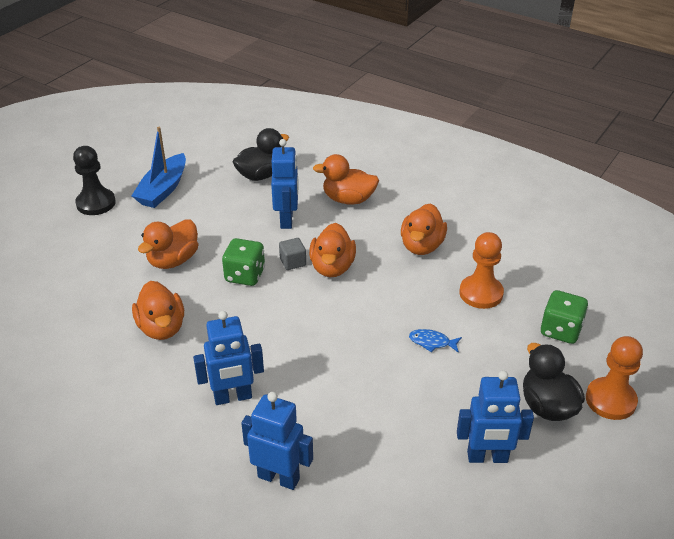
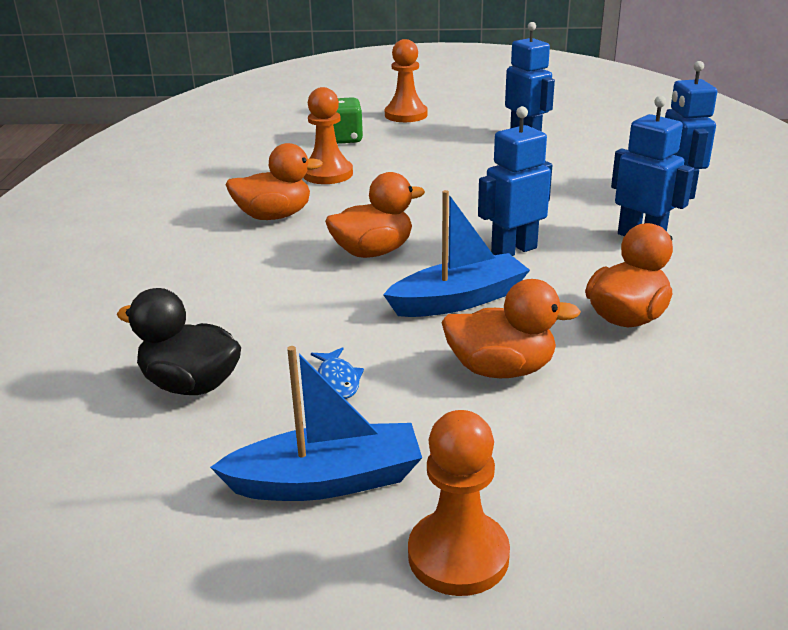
camera: 120 degrees left, 10 degrees down
(96, 203) = (458, 555): black pawn -> orange pawn
(245, 275) = (458, 300): green dice -> blue boat
(287, 220) = (302, 314): blue robot -> blue robot (513, 250)
(293, 262) = (392, 278): grey cube -> none
(348, 199) = (208, 285): orange duck -> none
(432, 342) = (428, 177): blue fish -> blue fish (338, 380)
(547, 406) = (442, 129): black duck -> none

